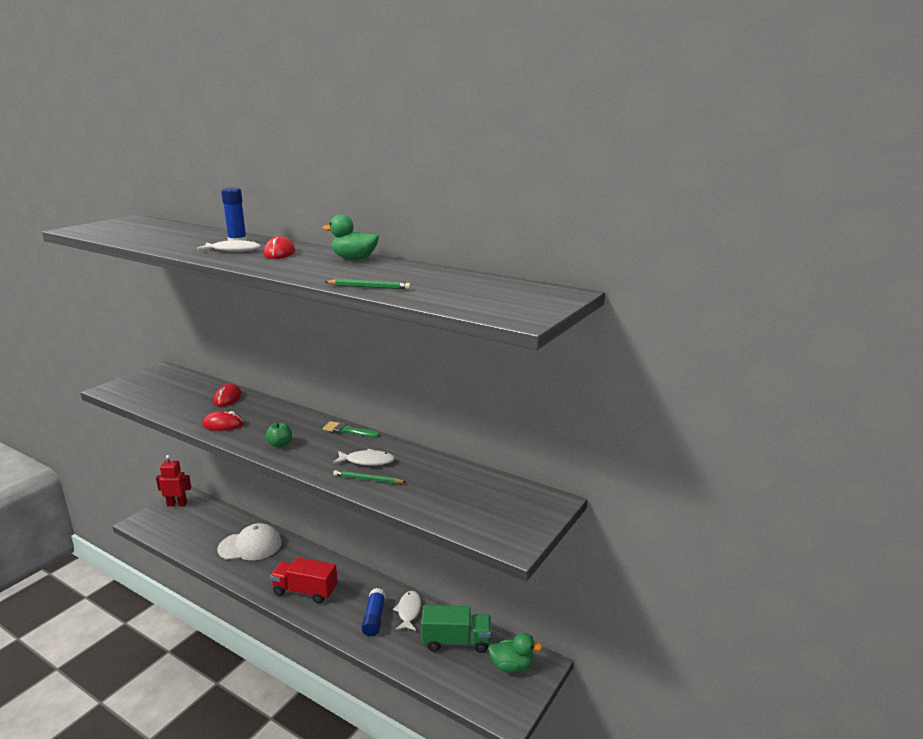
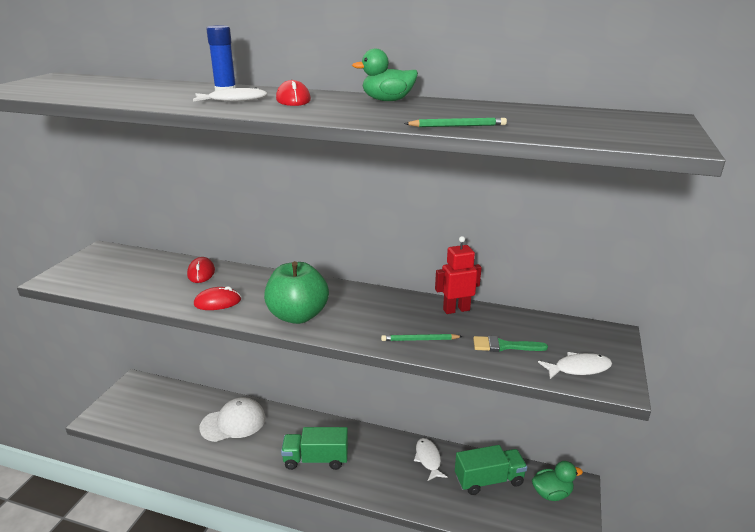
camera: 15 degrees left, 5 degrees up
(177, 504) = (130, 391): red robot -> red robot (456, 309)
(280, 444) = (298, 316): green apple -> green apple, size x2.21
(305, 591) = (316, 459): red truck -> green truck
(347, 431) = (357, 291): green brush -> green brush (504, 346)
(367, 461) = (403, 320): white fish -> white fish (578, 368)
(374, 618) = (399, 473): blue glue stick -> none

